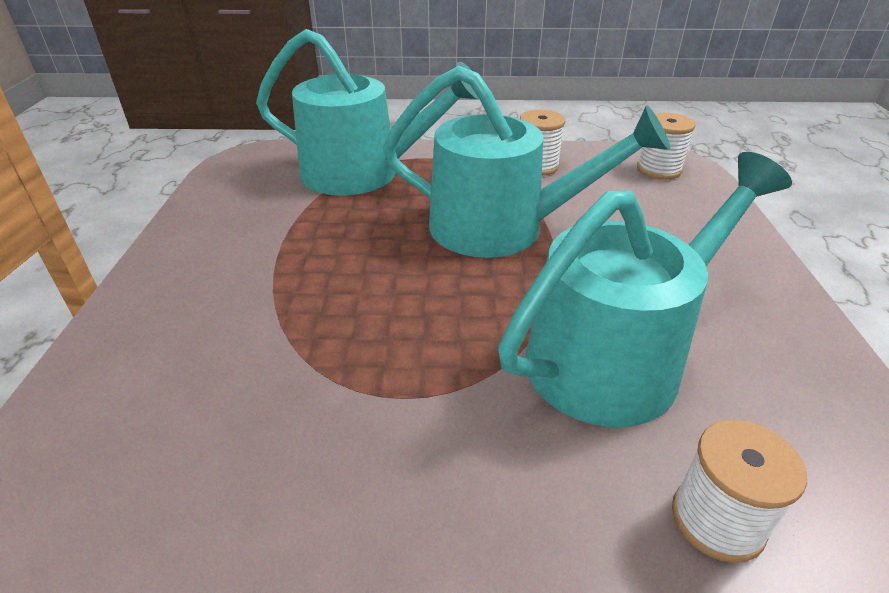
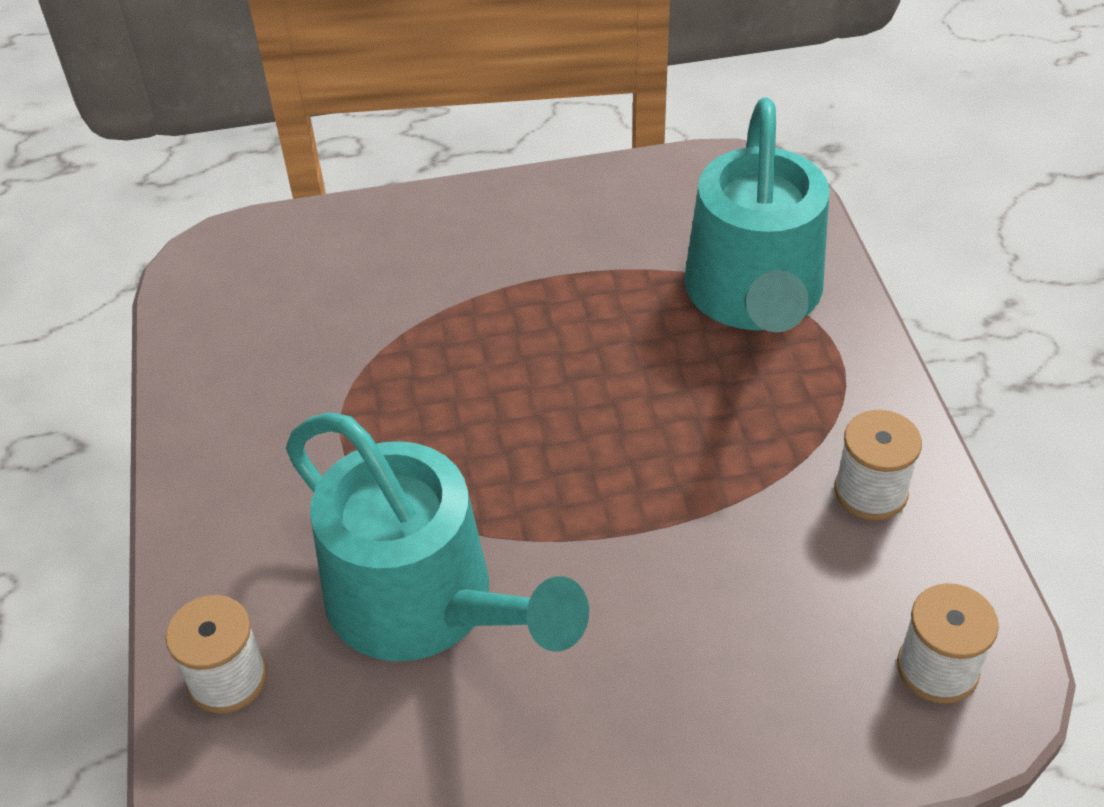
camera: 80 degrees right, 10 degrees up
(501, 228) = (660, 469): turquoise watering can -> none

